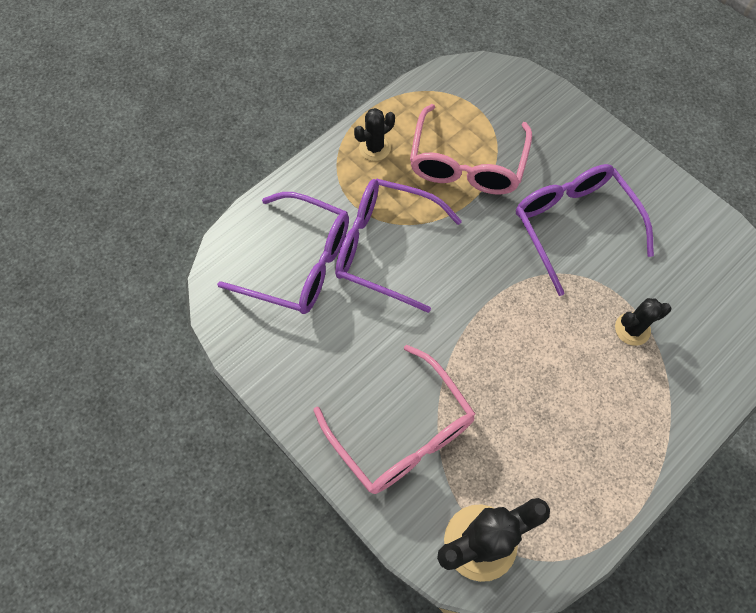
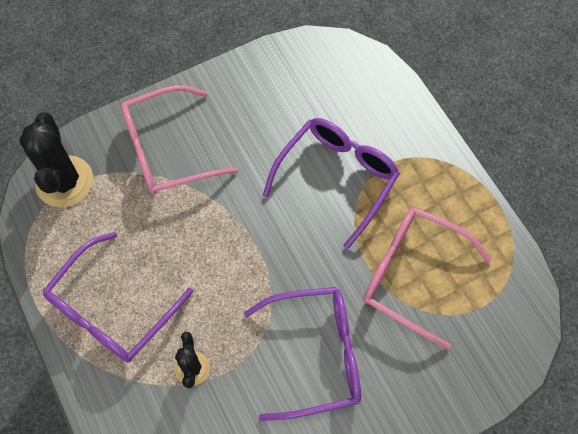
camera: 105 degrees right, 0 degrees up
(300, 263) = (339, 109): purple glasses -> purple glasses (111, 310)
(375, 148) = (449, 196): black cactus -> none

